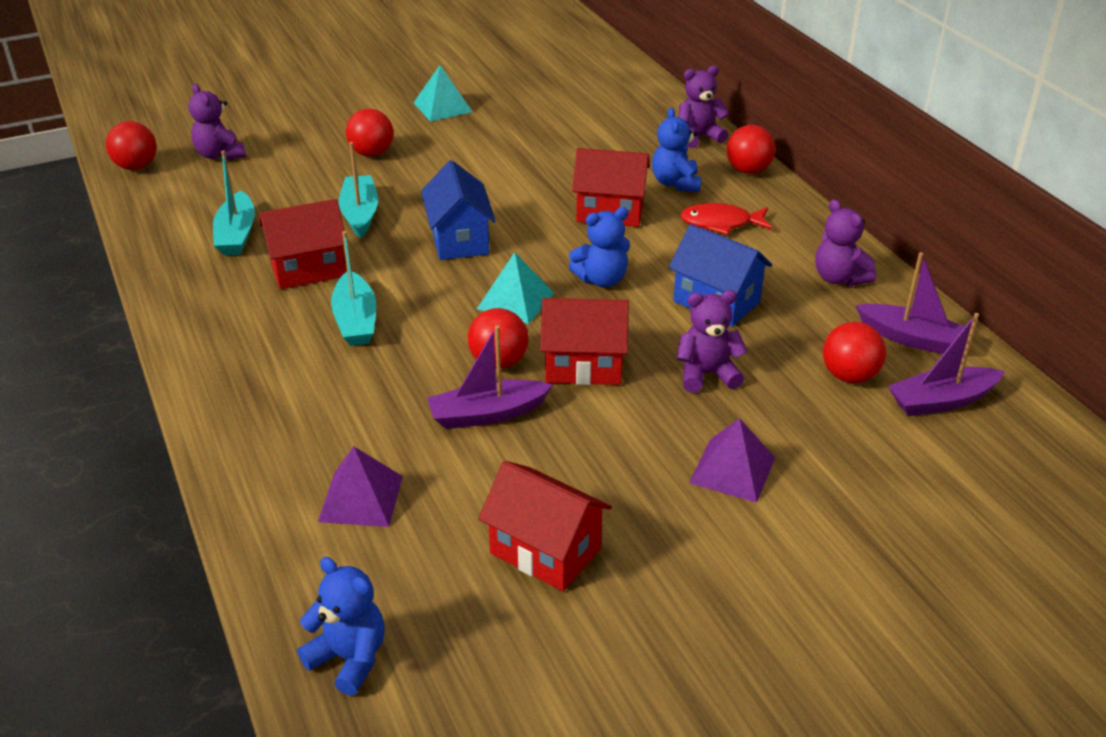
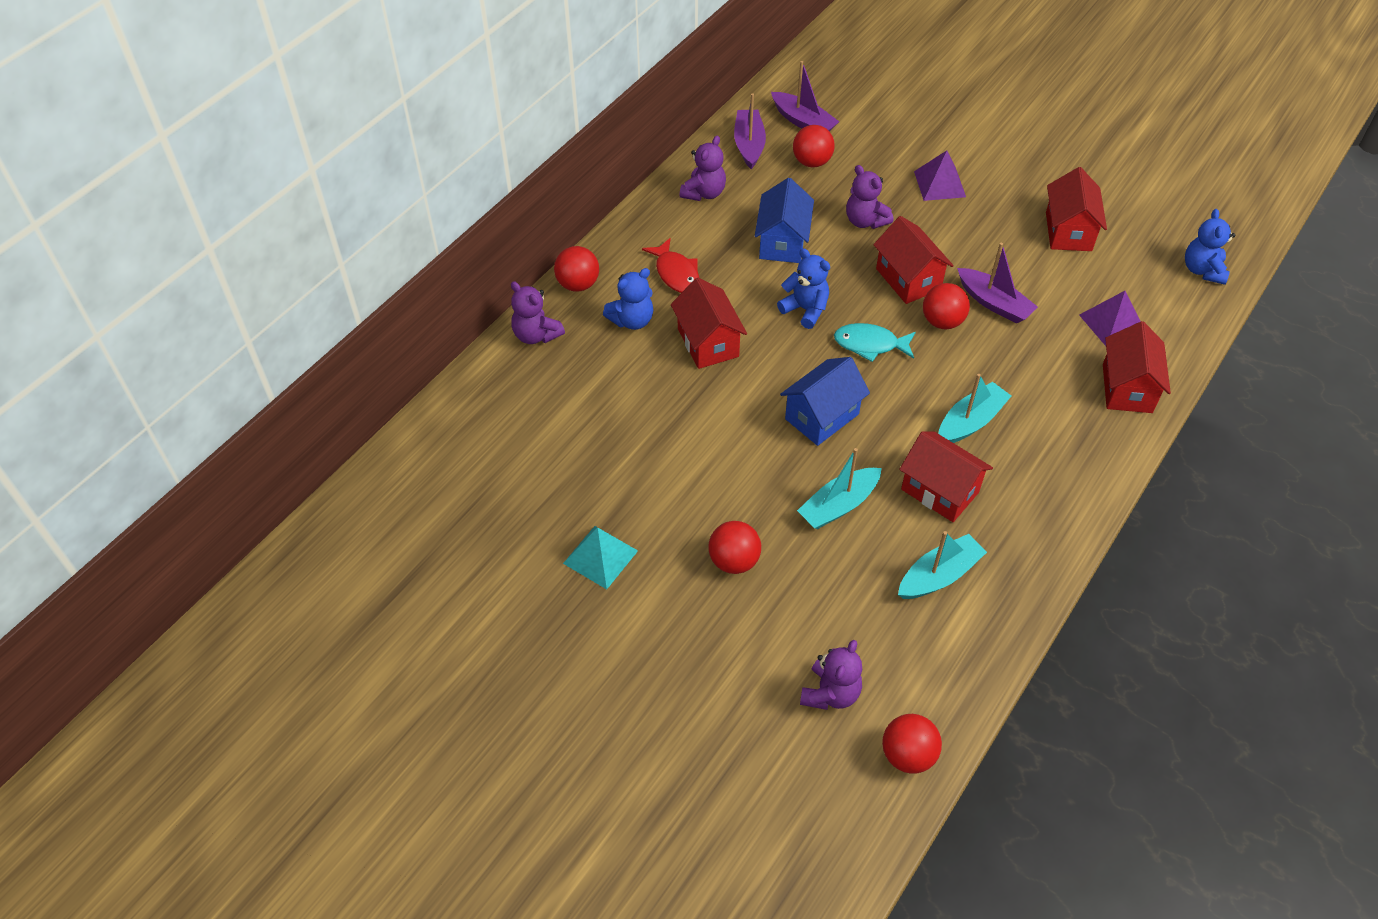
camera: 120 degrees left, 15 degrees up
(265, 454) = (1127, 388): none -> red house
(515, 301) = (870, 344): turquoise pyramid -> turquoise fish

